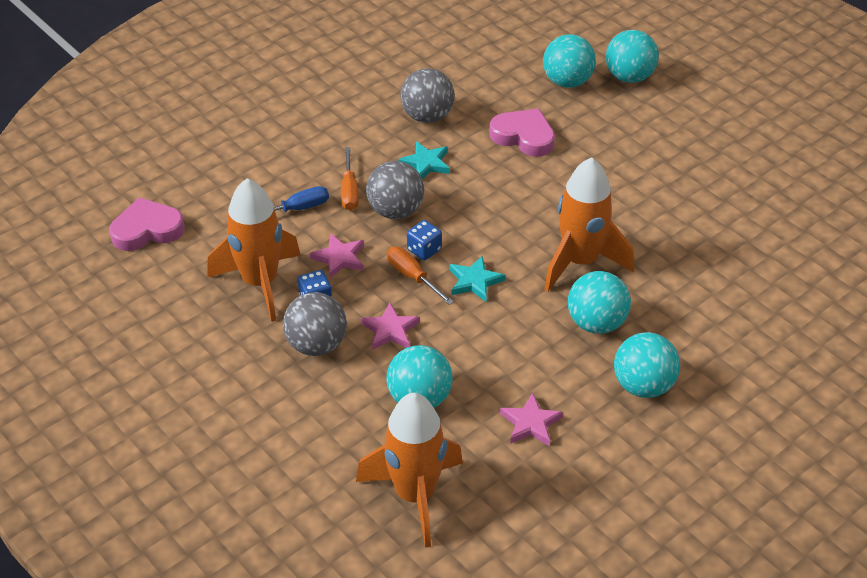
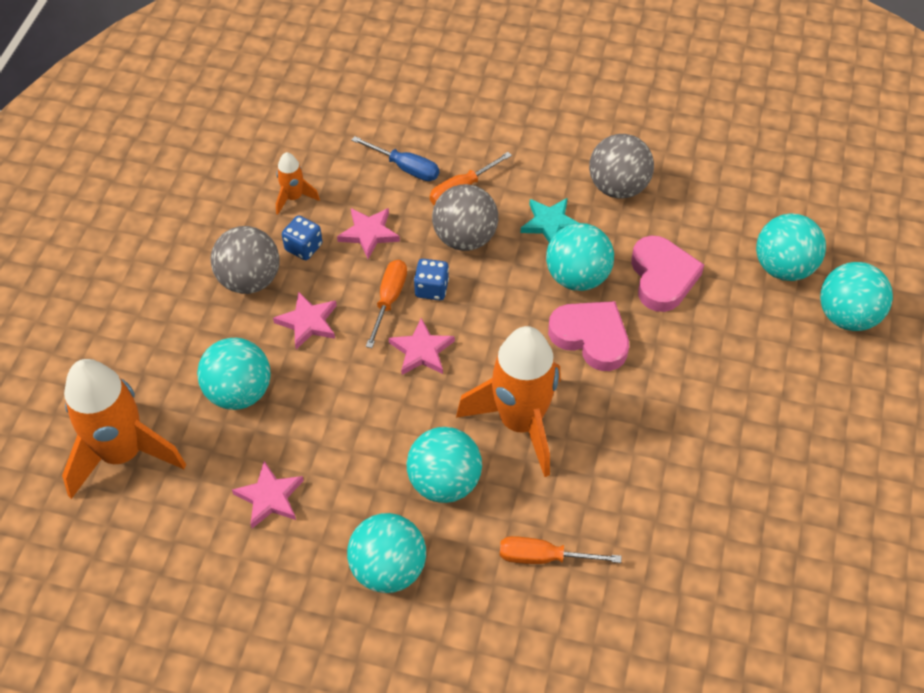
camera: 55 degrees right, 10 degrees up
(147, 230) = (296, 88): pink heart -> pink heart (591, 337)
(260, 283) = (294, 198): orange rocket -> orange rocket, size x0.45
(474, 281) = (421, 351): turquoise star -> pink star
(485, 174) = (577, 277): none -> turquoise ball
(695, 304) = (543, 557): none -> orange screwdriver

